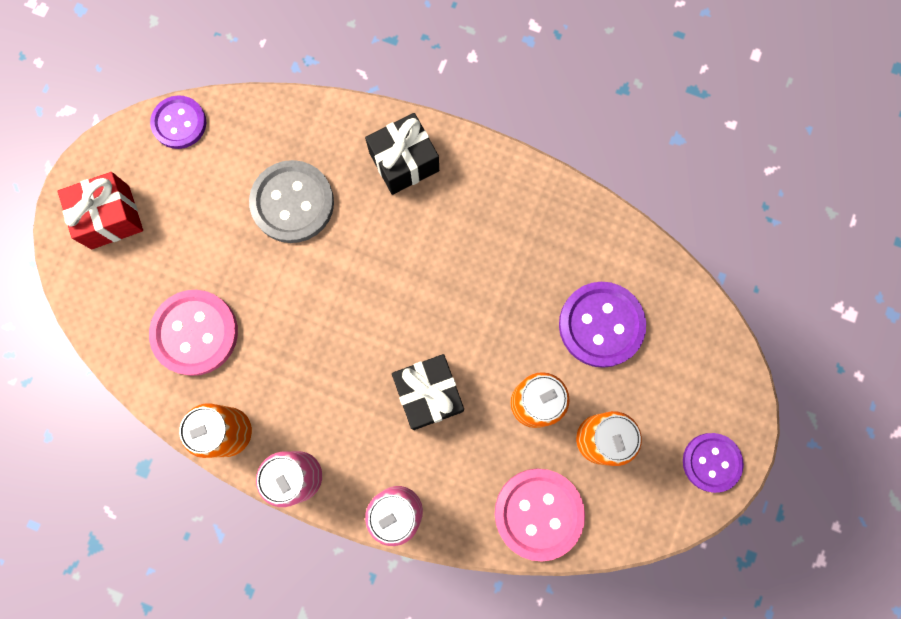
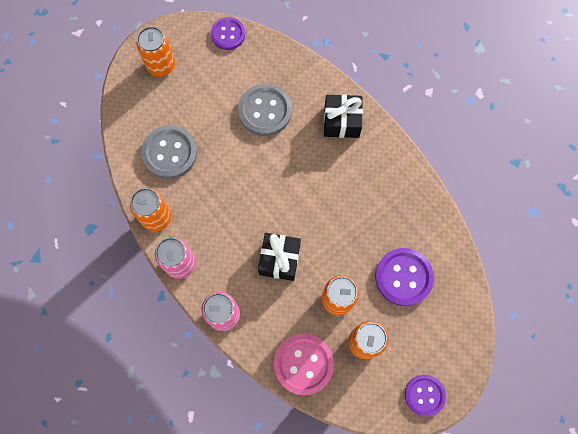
camera: 30 degrees right, 5 degrees down
(110, 217) = (161, 65): red gift -> orange can
(195, 333) = (170, 153): pink button -> grey button

